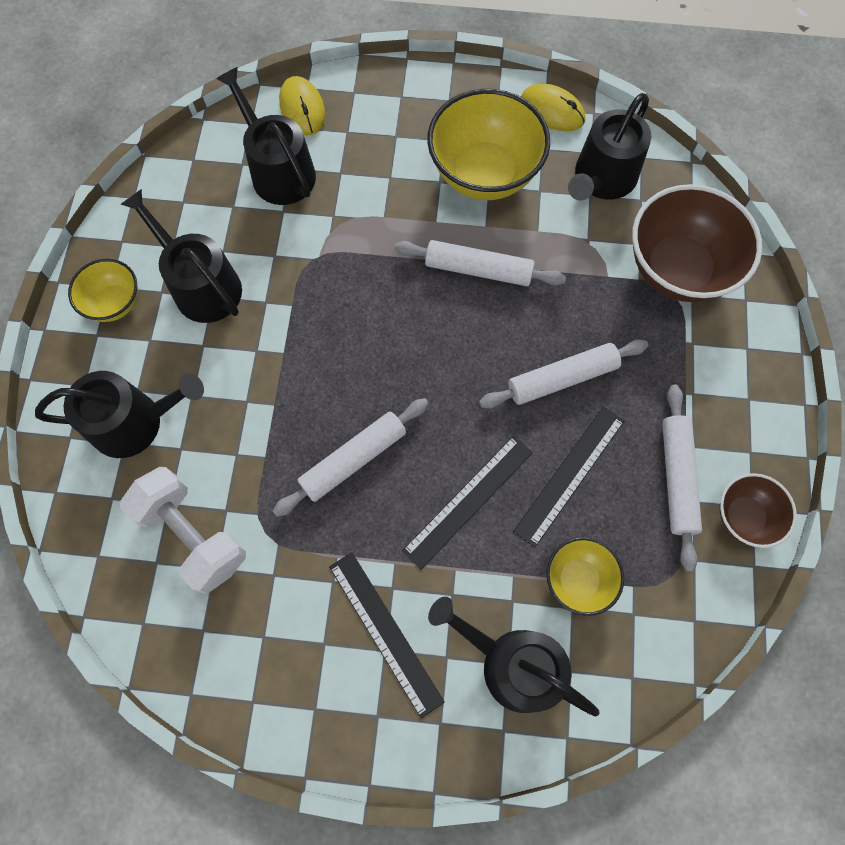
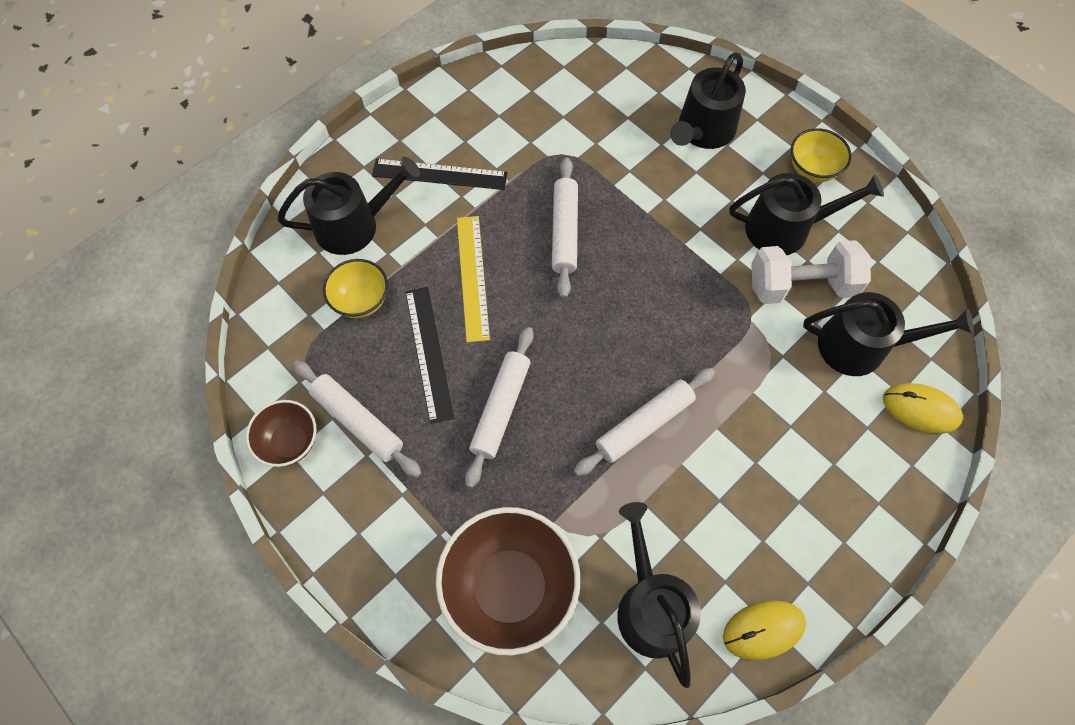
camera: 130 degrees right, 5 degrees down
(193, 535) = (595, 118): white dumbbell -> white dumbbell (801, 285)
(468, 501) = (472, 277): black ruler -> yellow ruler
(484, 174) = (736, 506): yellow bowl -> none

